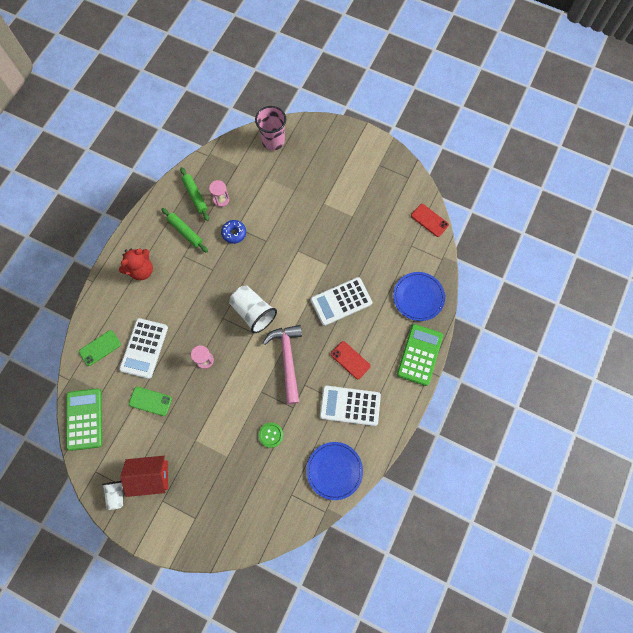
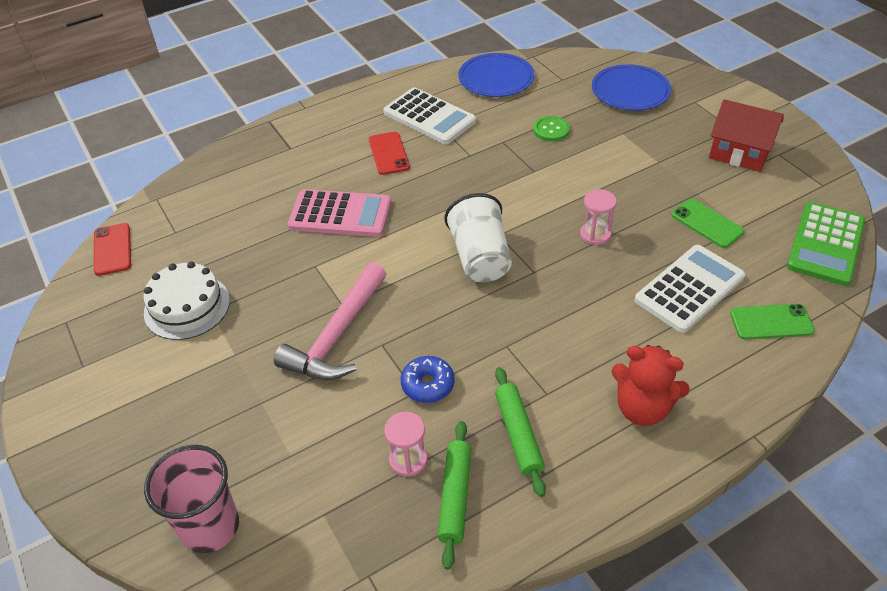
camera: 145 degrees left, 25 degrees down
(116, 494) = (796, 154): white cup -> none
(141, 270) = (642, 408): red teddy bear -> red teddy bear turned 150 degrees counterclockwise
(287, 359) = (472, 187): pink hammer -> pink hammer (337, 336)
(341, 301) = (340, 214): white calculator -> pink calculator
(365, 212) = (187, 306): none -> white cake
(418, 297) = (235, 175): blue plate -> blue plate (630, 91)
(419, 355) = (299, 124): green calculator -> none

